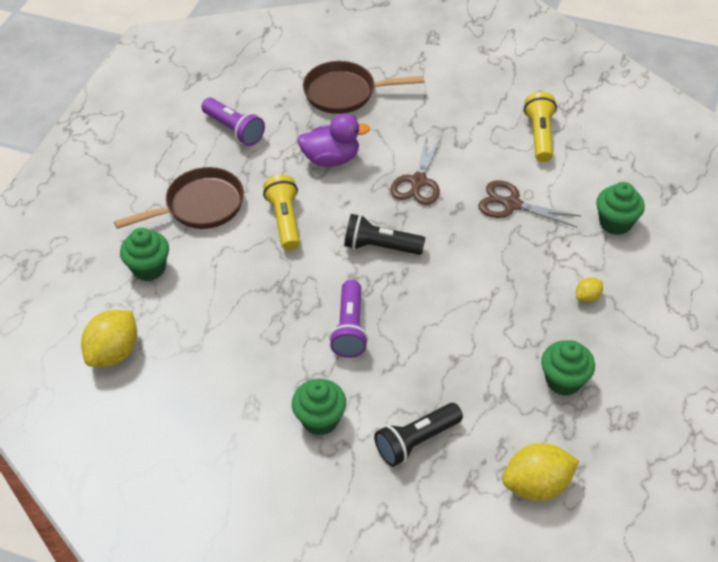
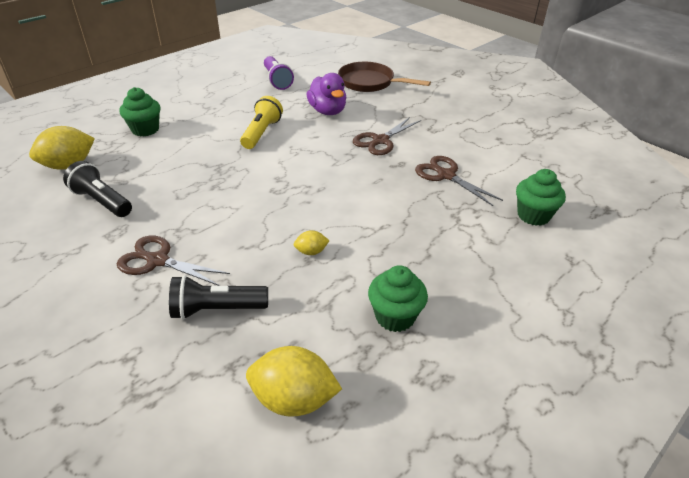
camera: 25 degrees right, 10 degrees down
(200, 206) = (214, 109): brown pan -> none
(320, 419) = (157, 260): green cupcake -> brown scissors
(331, 159) = (327, 111): purple duck -> purple duck turned 45 degrees clockwise
(350, 328) = (243, 209): purple flashlight -> none
(380, 246) = (316, 168): black flashlight -> black flashlight (102, 201)
(540, 135) = (503, 142): yellow flashlight -> none
(587, 297) = (468, 259): yellow lemon -> yellow lemon (311, 252)

